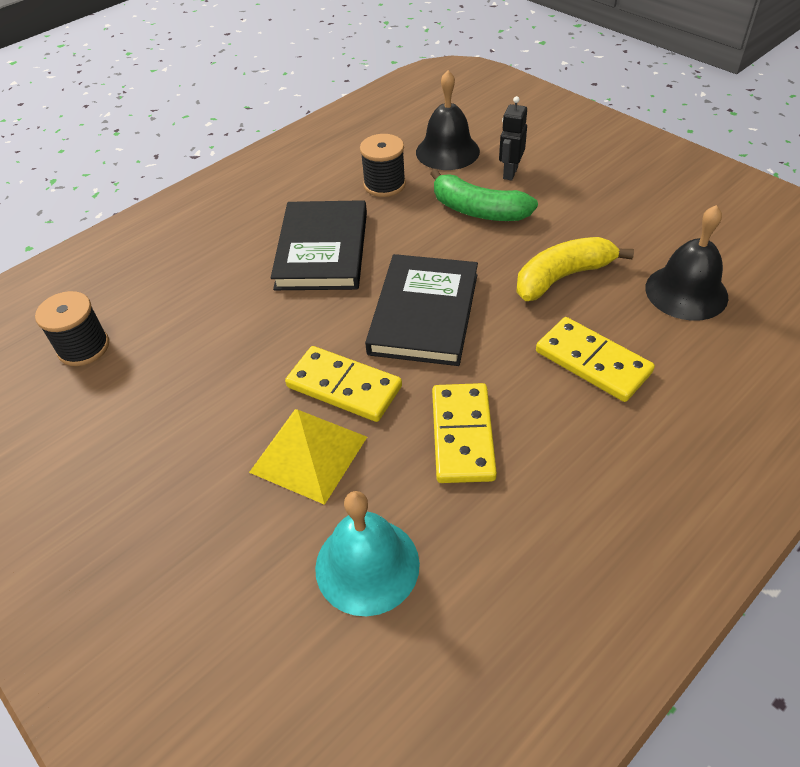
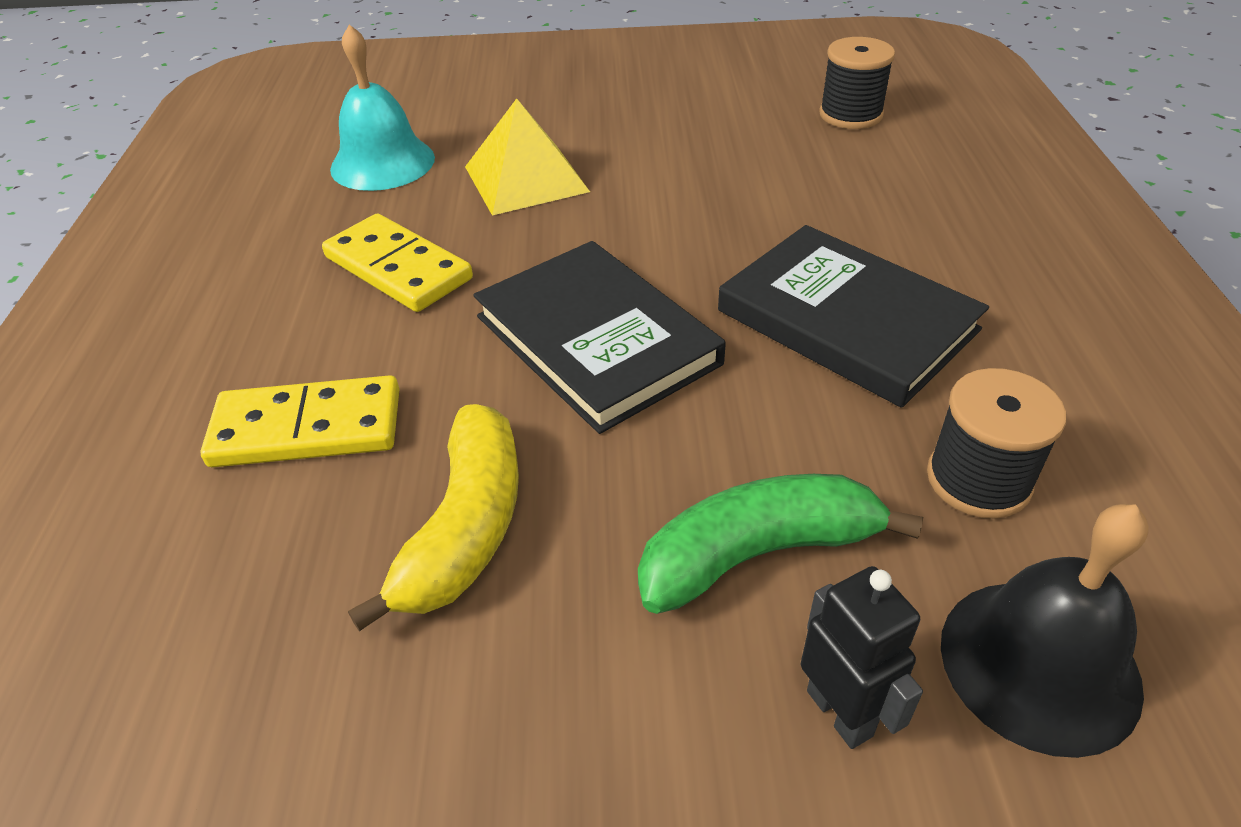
camera: 130 degrees right, 5 degrees down
(344, 387) = (572, 229): yellow domino -> none
(686, 292) = (215, 661): black bell -> none

